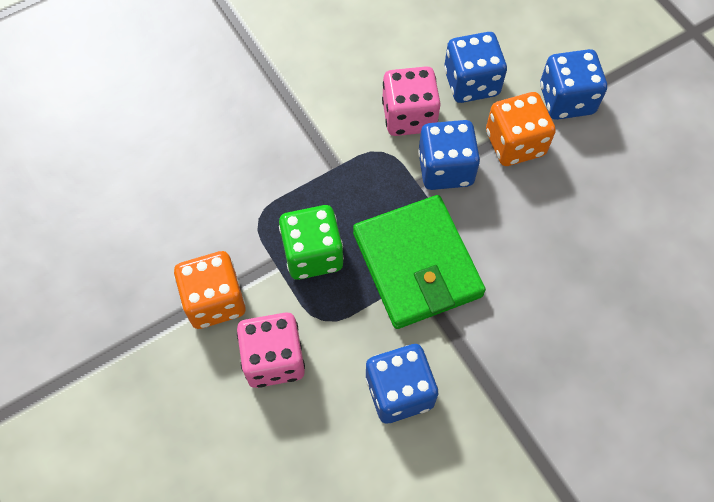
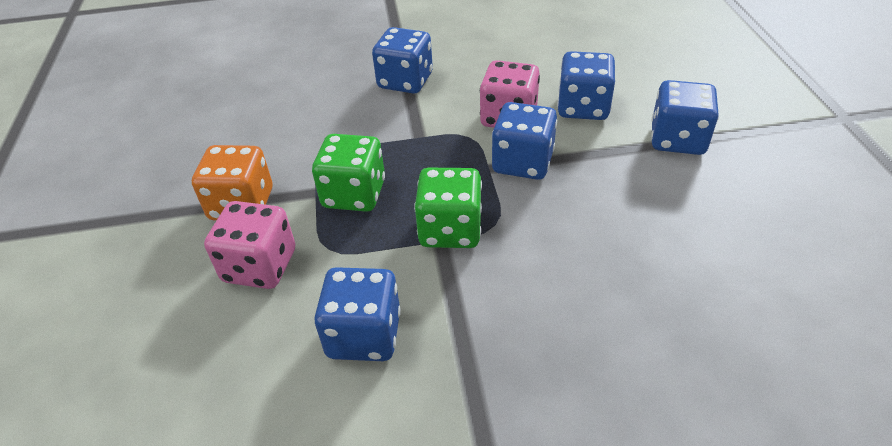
camera: 25 degrees right, 20 degrees down
(285, 96) = (405, 81): none -> blue dice
(417, 264) = (450, 230): green wallet -> green dice
(515, 143) = (605, 160): orange dice -> none

